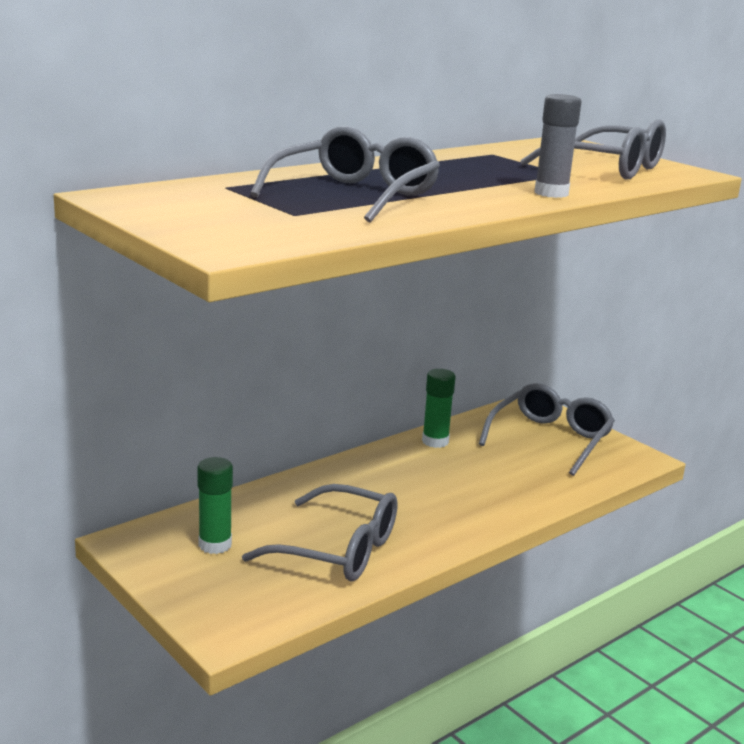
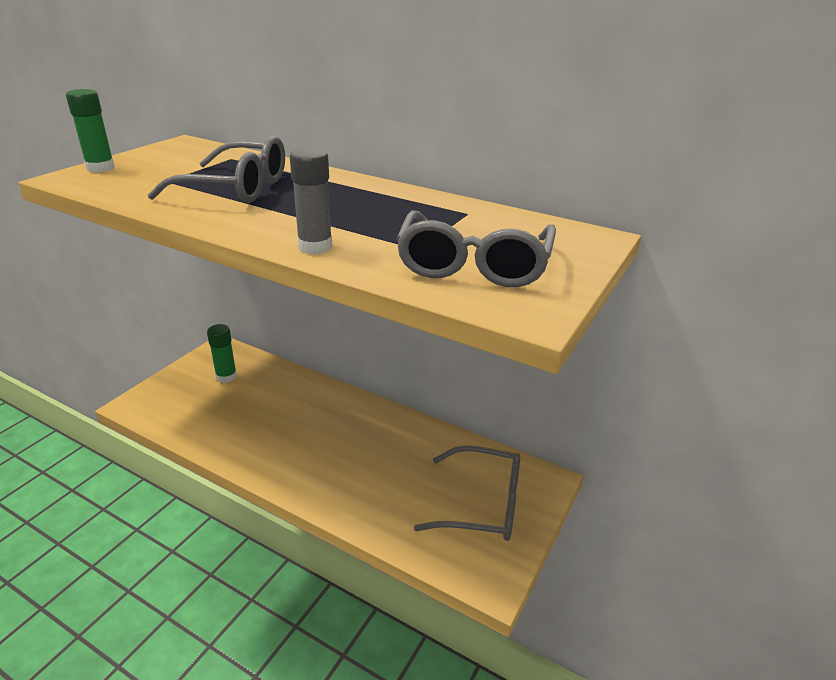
camera: 70 degrees right, 10 degrees up
(338, 550) = (236, 424): grey glasses -> none
(435, 441) = (425, 435): green glue stick -> green glue stick (100, 168)

